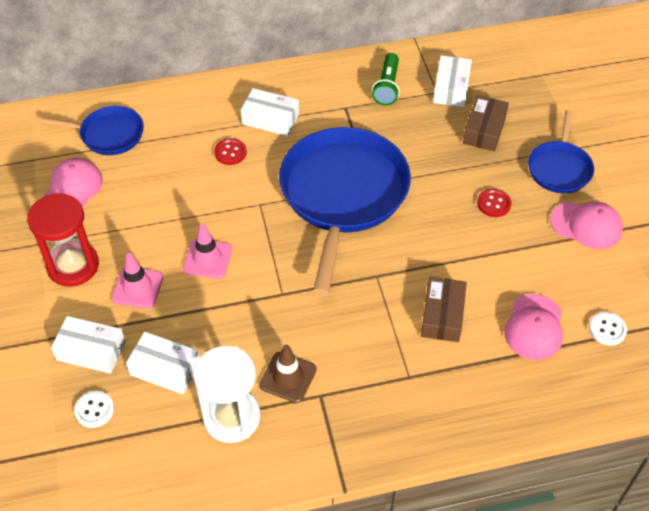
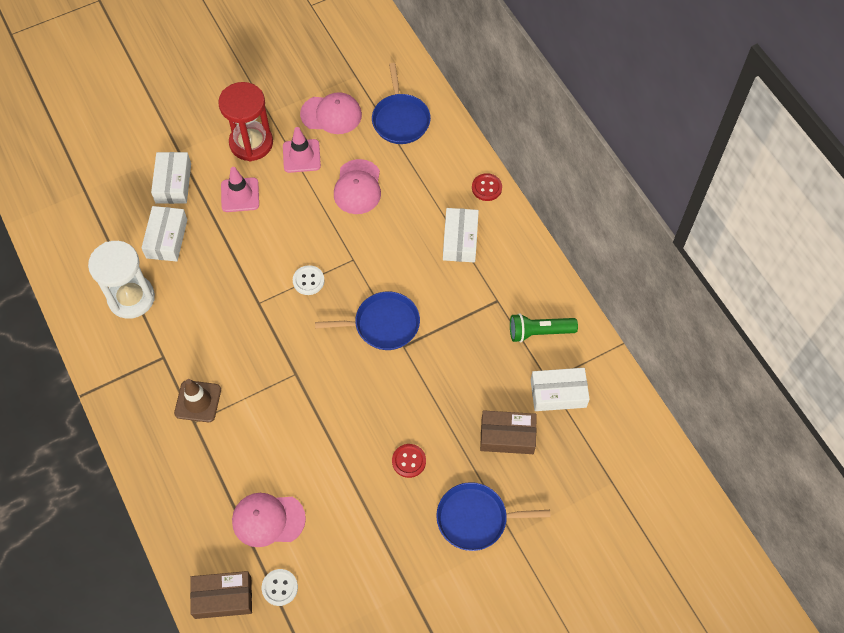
camera: 75 degrees right, 10 degrees up
(94, 410) = (121, 203): white button -> white button (308, 281)
(207, 259) = (281, 236): pink traffic cone -> pink traffic cone (301, 156)
(230, 152) = (407, 219): red button -> red button (486, 188)
(288, 377) = (175, 328): brown traffic cone -> brown traffic cone (198, 401)
(343, 194) = (383, 324): blue pan -> blue pan, size x0.51
(442, 315) = (264, 437): brown box -> brown box (223, 597)
(586, 225) = (404, 554): pink cap -> pink cap (358, 187)

